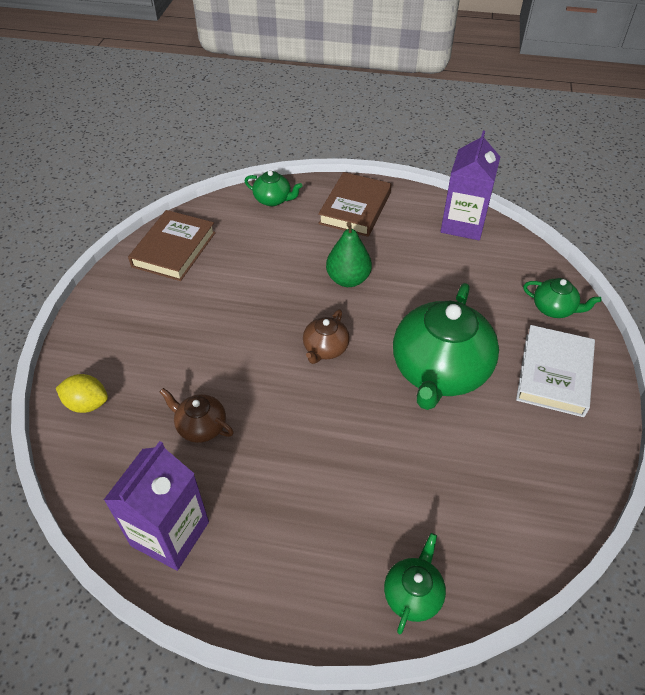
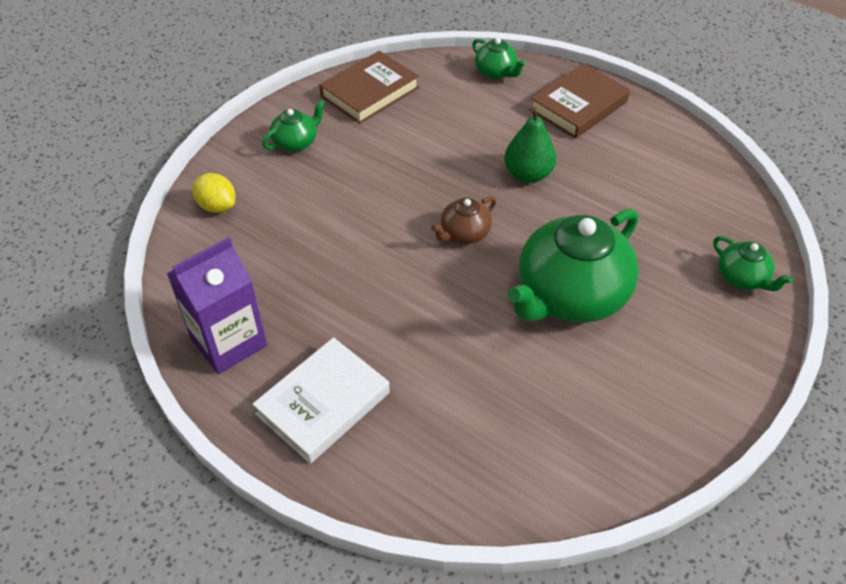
camera: 25 degrees right, 0 degrees up
(201, 426) = (305, 262): brown teapot -> none
(413, 594) = (417, 483): green teapot -> green teapot (296, 142)
(463, 224) = (691, 157): purple carton -> none
(554, 374) = (697, 343): white book -> white book (323, 403)

